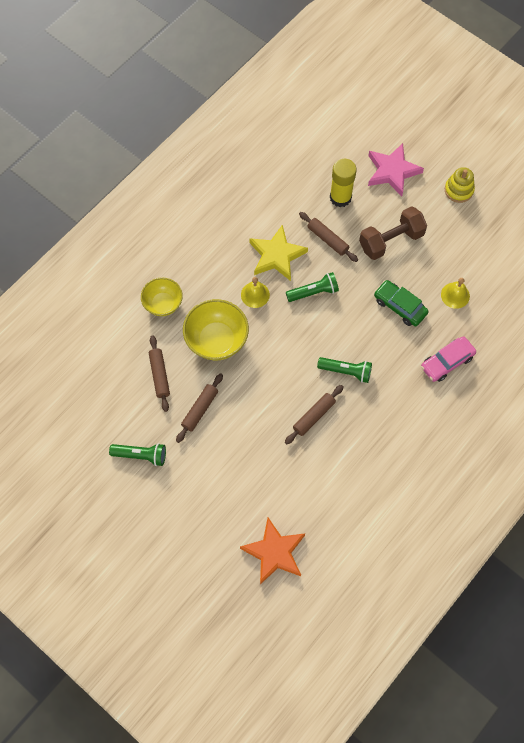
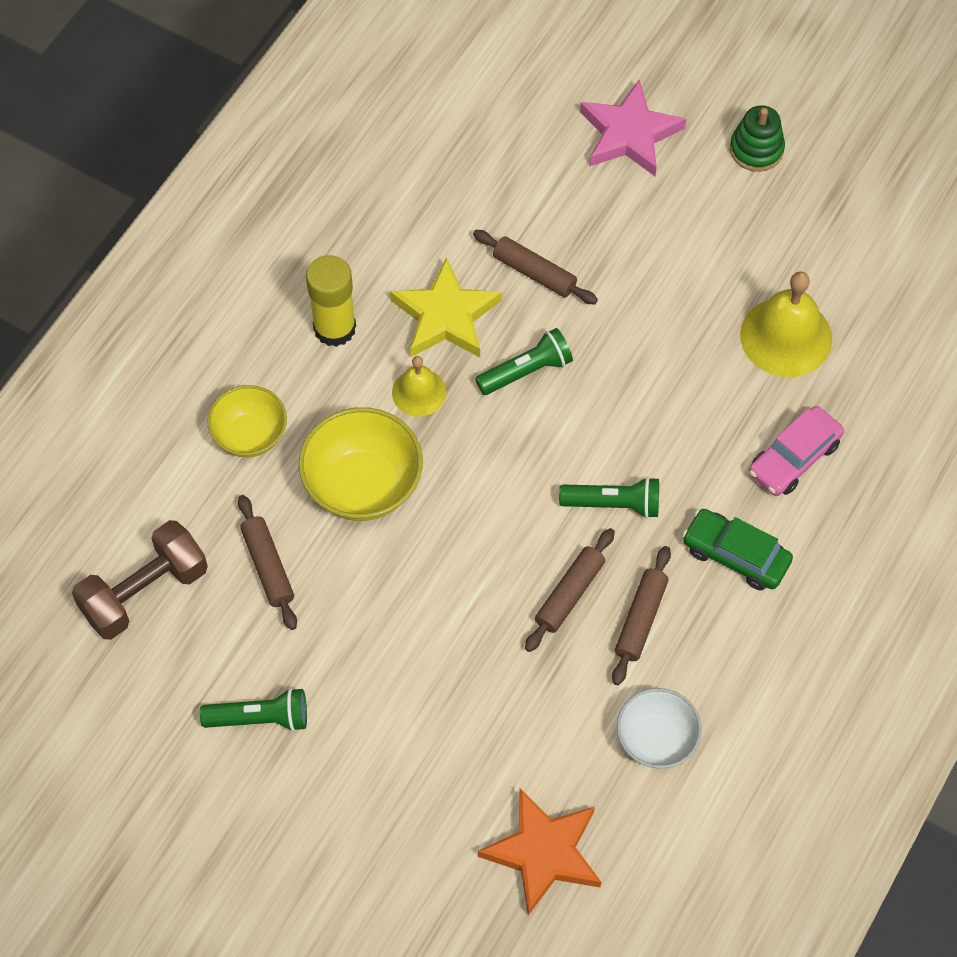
camera: 10 degrees left, 5 degrees down
(200, 410) = (355, 617): brown rolling pin -> brown rolling pin (641, 619)
(340, 197) = (543, 194): yellow glue stick -> yellow glue stick (334, 328)
(345, 502) = (656, 740): none -> white bowl
(391, 241) = (650, 257): brown dumbbell -> brown dumbbell (144, 592)
(400, 306) = (689, 372): green car -> green car (735, 555)
(455, 295) = (786, 337): yellow bell -> yellow bell, size x1.71
(458, 190) = (756, 149): yellow stacking toy -> green stacking toy

